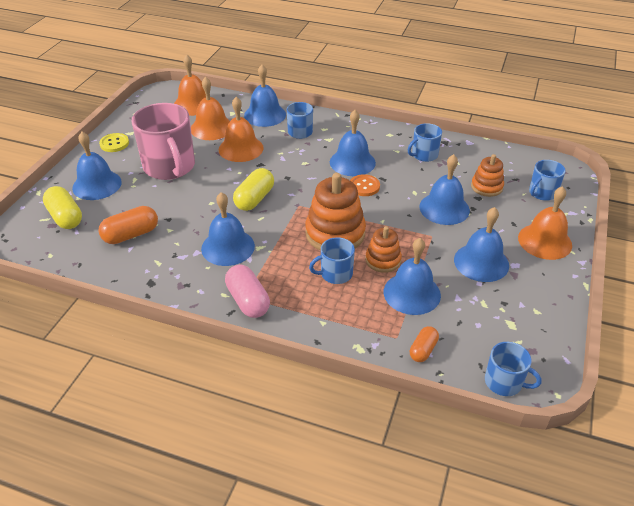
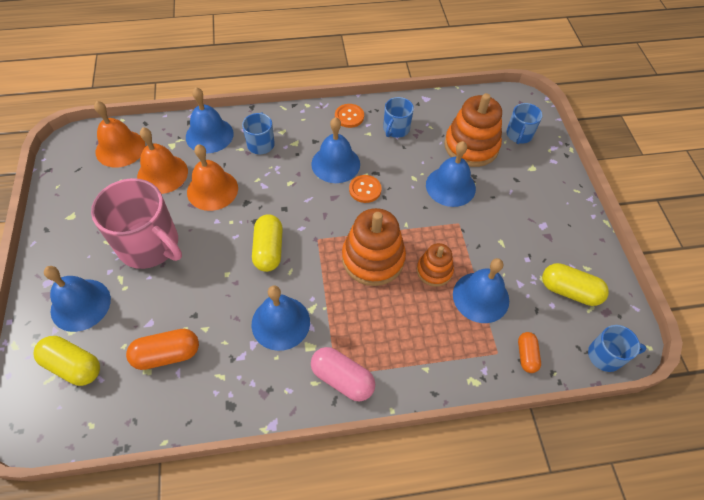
camera: 30 degrees left, 15 degrees up
(114, 143) = (62, 238): yellow button -> none
(131, 235) = (167, 354): orange capsule -> orange capsule turned 45 degrees clockwise
(335, 274) = (402, 307): blue mug -> none
(388, 135) = (349, 116): none -> orange button
(481, 262) = (516, 235): blue bell -> none
(486, 187) = (471, 146): orange stacking toy -> orange stacking toy, size x1.75
(504, 321) = (569, 291): none -> yellow capsule
(544, 241) = (551, 188): orange bell -> none

